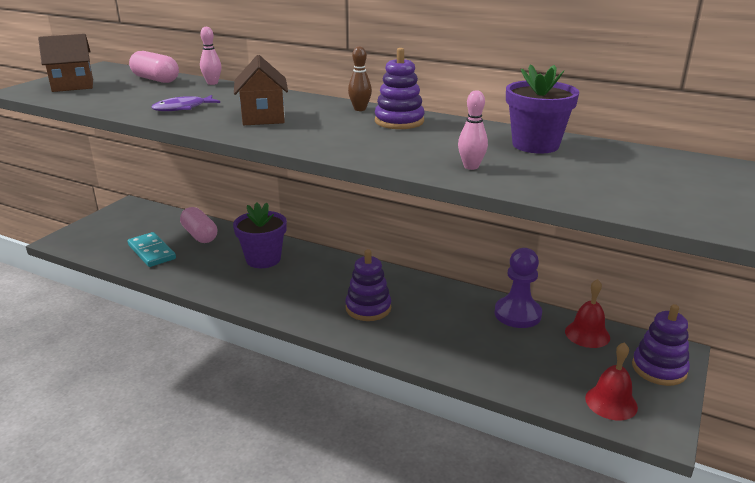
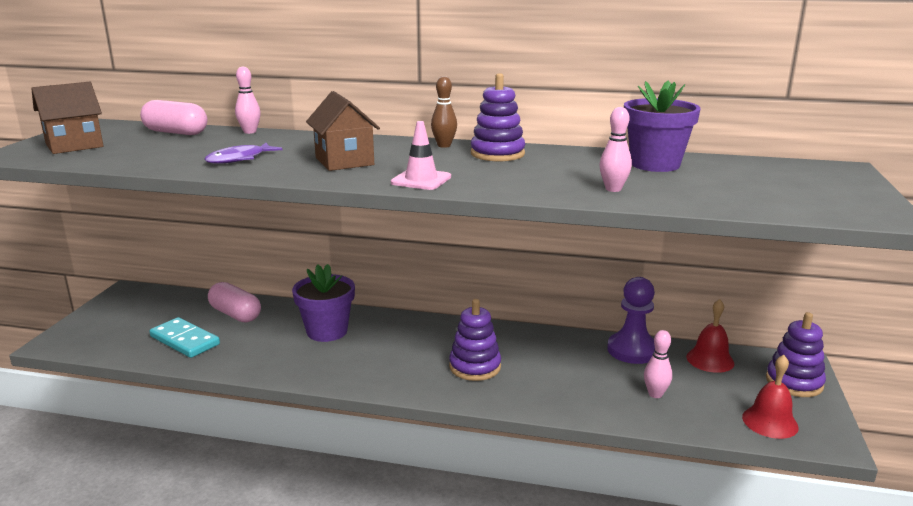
camera: 15 degrees left, 5 degrees down
(310, 141) = (421, 180): none -> pink traffic cone
(515, 358) = (655, 394): none -> pink bowling pin

